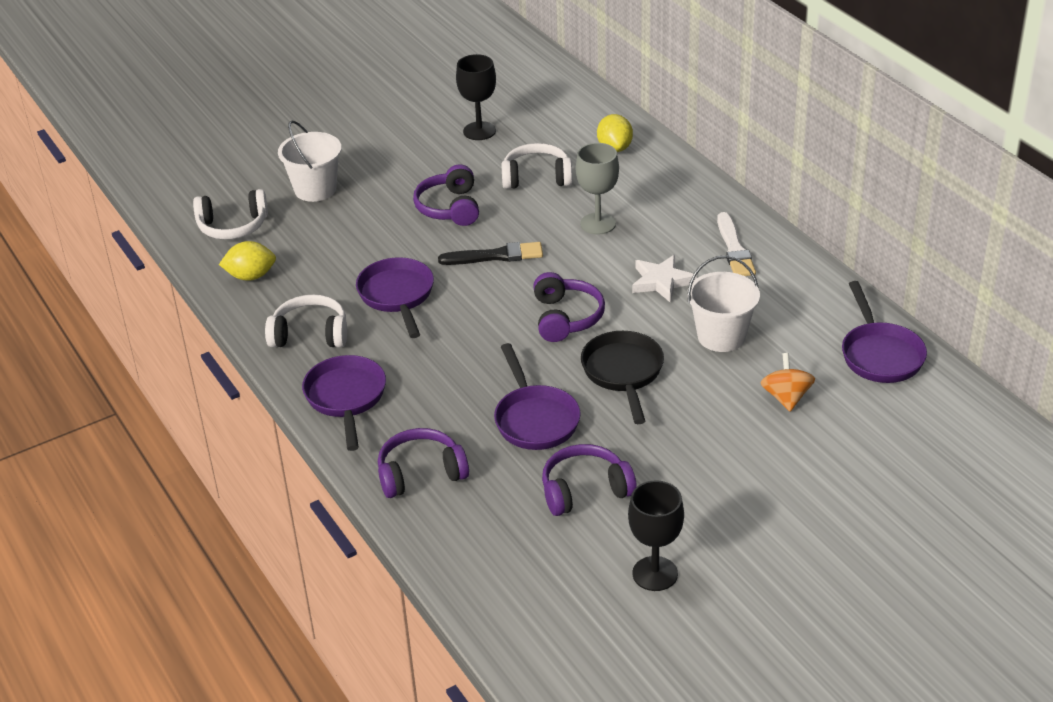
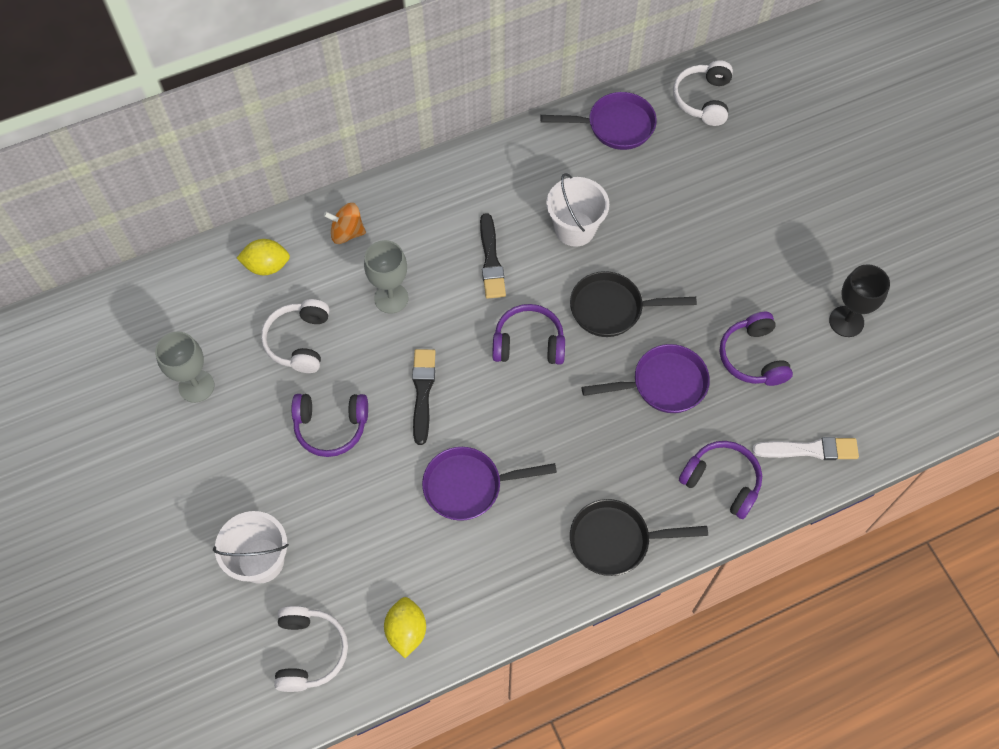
camera: 85 degrees left, 25 degrees up
(310, 334) = (514, 571): white headphones -> white headphones (703, 99)
(346, 398) = (616, 540): purple pan -> black pan
(420, 473) = (722, 481): purple headphones -> purple headphones turned 135 degrees clockwise
(479, 131) = (196, 386): black goblet -> grey goblet
(661, 282) = (491, 260): white star -> black brush
(734, 249) = (455, 197): white brush -> white brush (809, 449)
(786, 397) = (658, 198): orange spinning top -> orange spinning top (347, 232)

